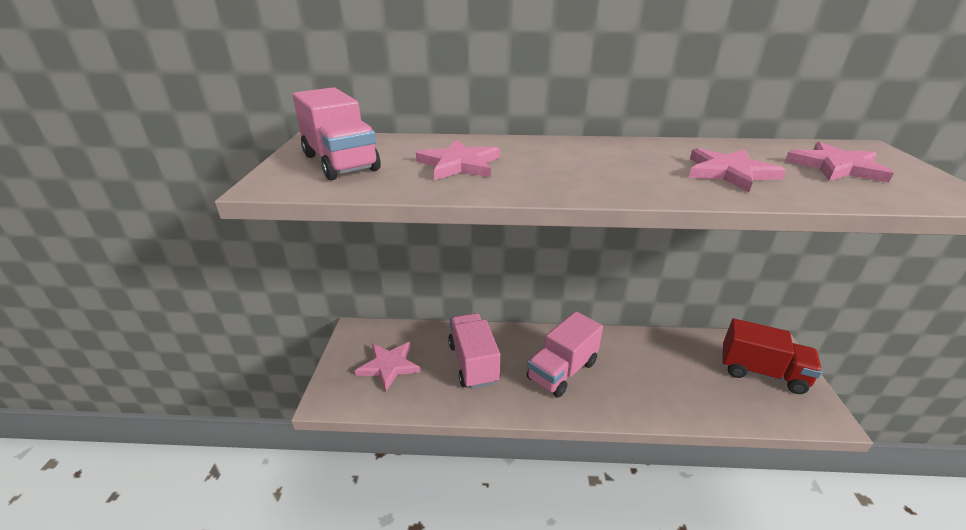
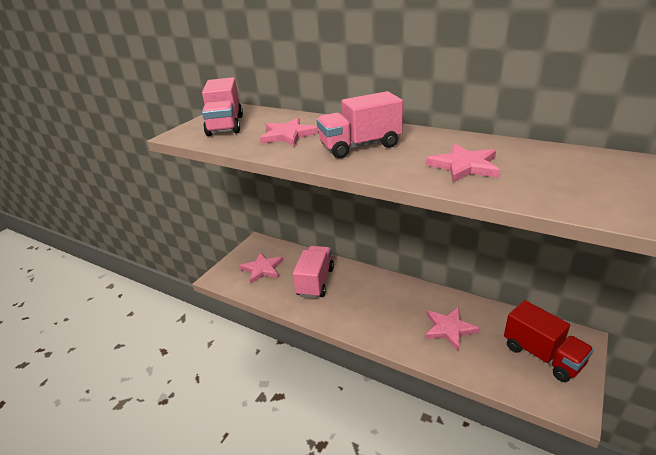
camera: 30 degrees right, 0 degrees up
(562, 371) = (372, 304): pink truck -> pink truck (360, 146)
(836, 167) = (570, 174): pink star -> pink star (449, 329)

